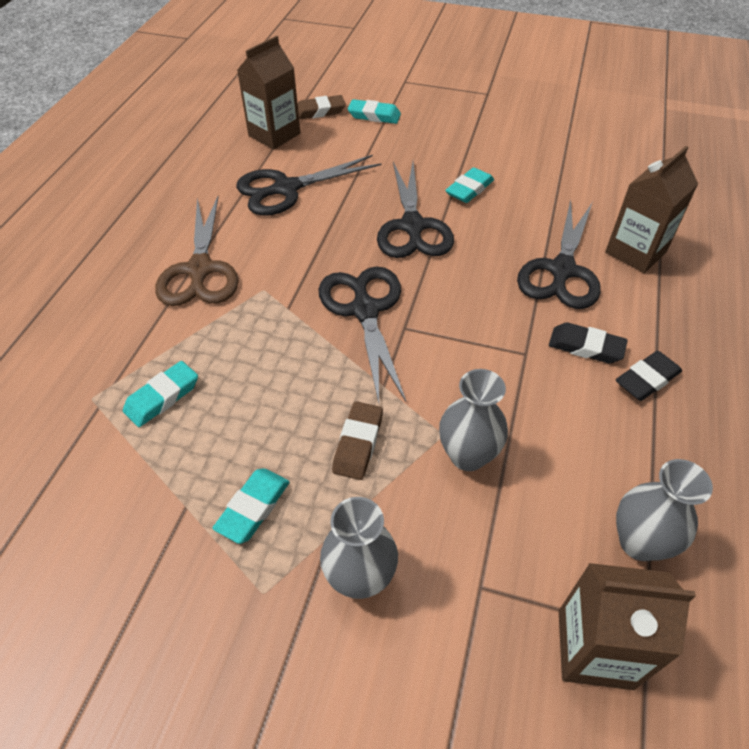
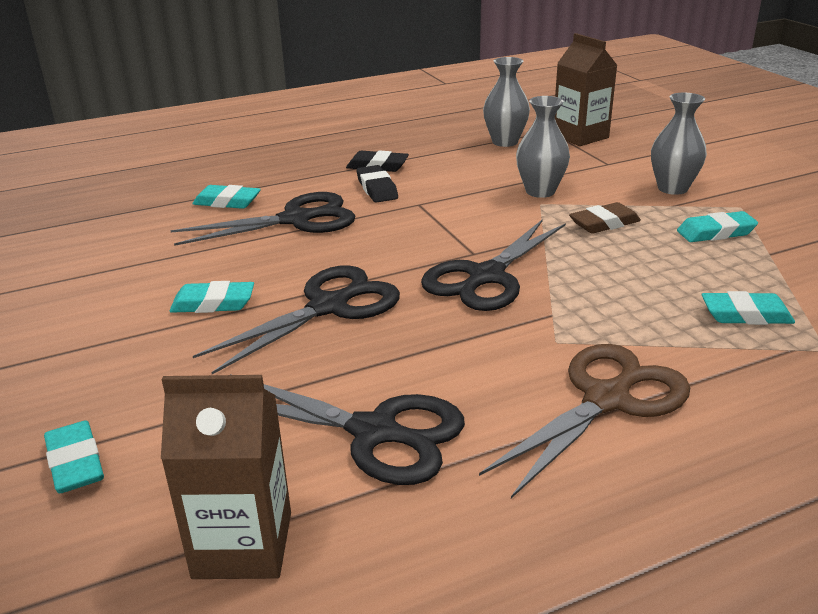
camera: 130 degrees left, 20 degrees down
(319, 111) = (107, 538): brown eraser -> none
(635, 252) = (227, 202): brown carton -> turquoise eraser

